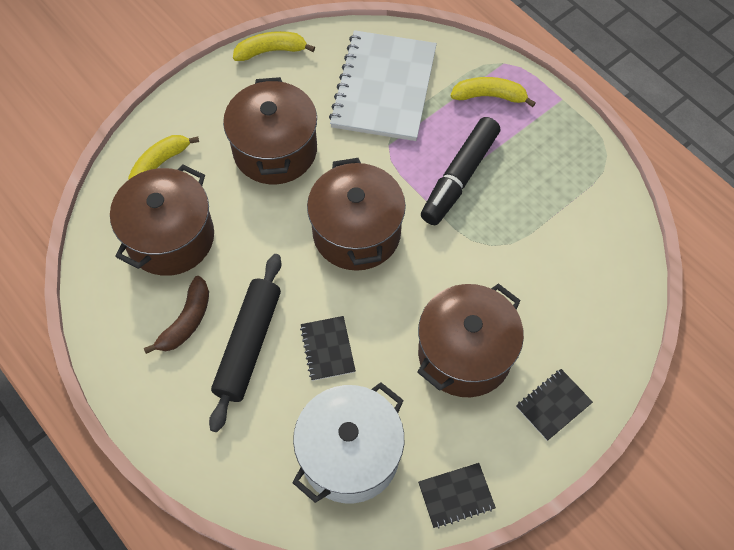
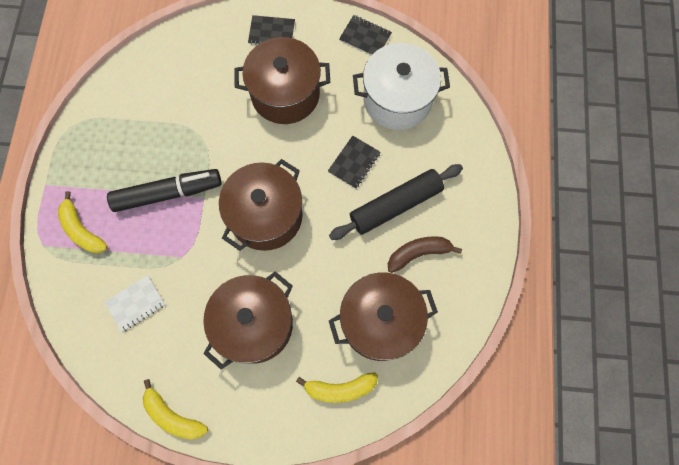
camera: 135 degrees left, 10 degrees up
(384, 88) = (136, 303): white notebook -> white notebook, size x0.45

